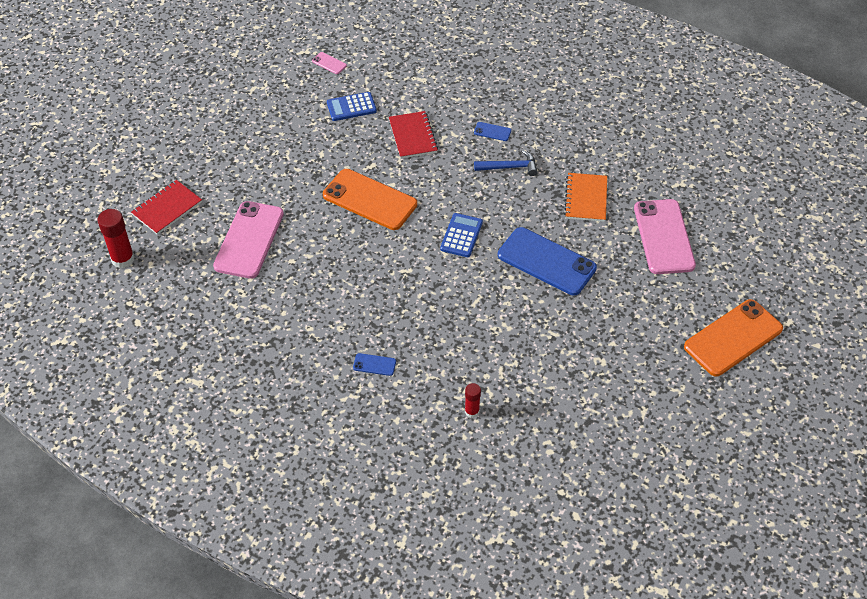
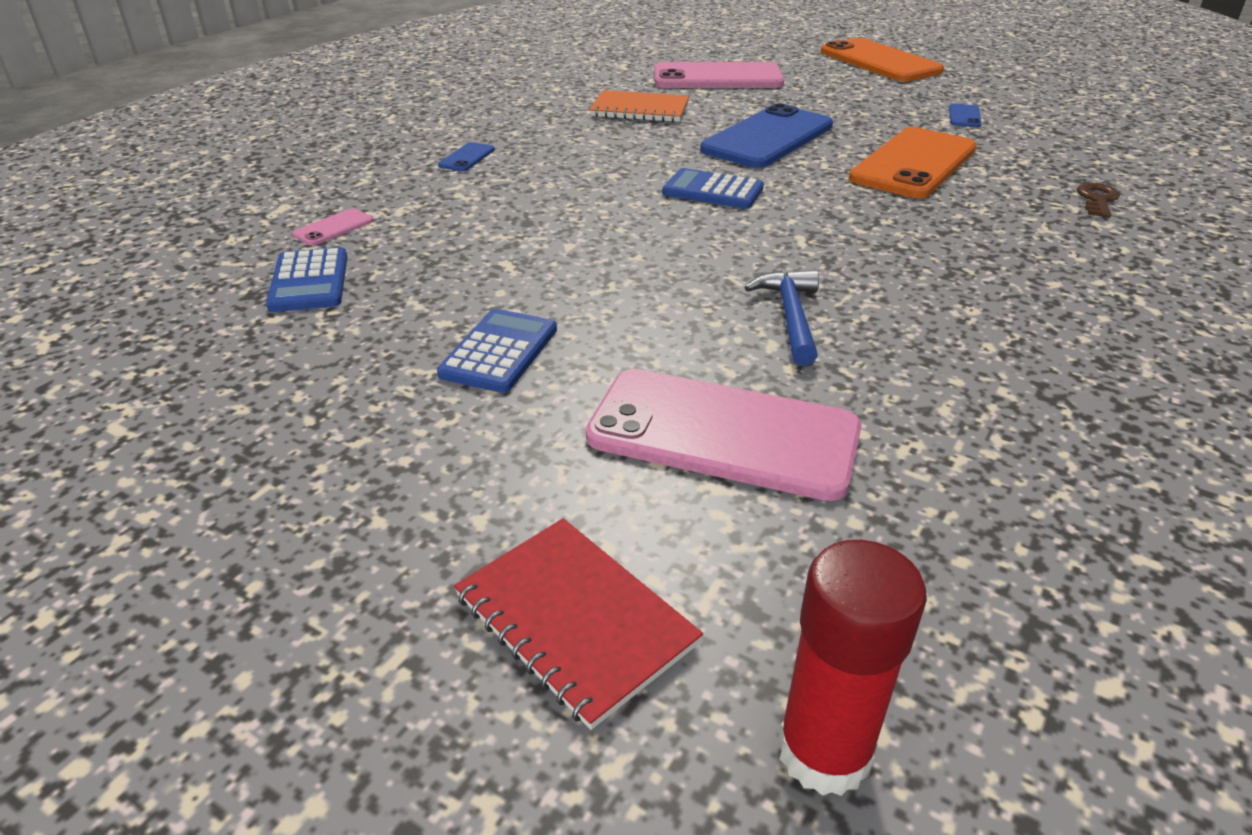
camera: 85 degrees left, 15 degrees down
(300, 173) = (499, 352): none -> blue calculator
(329, 63) = (130, 306): pink phone -> pink phone (333, 228)
(370, 200) = (608, 268): orange phone -> orange phone (914, 164)
(374, 364) = (1048, 276): blue phone -> blue phone (964, 116)
(412, 136) = (441, 221): red notebook -> none
(472, 411) = (1097, 199): red glue stick -> brown key
(509, 167) = (558, 150): blue hammer -> blue hammer (790, 316)

